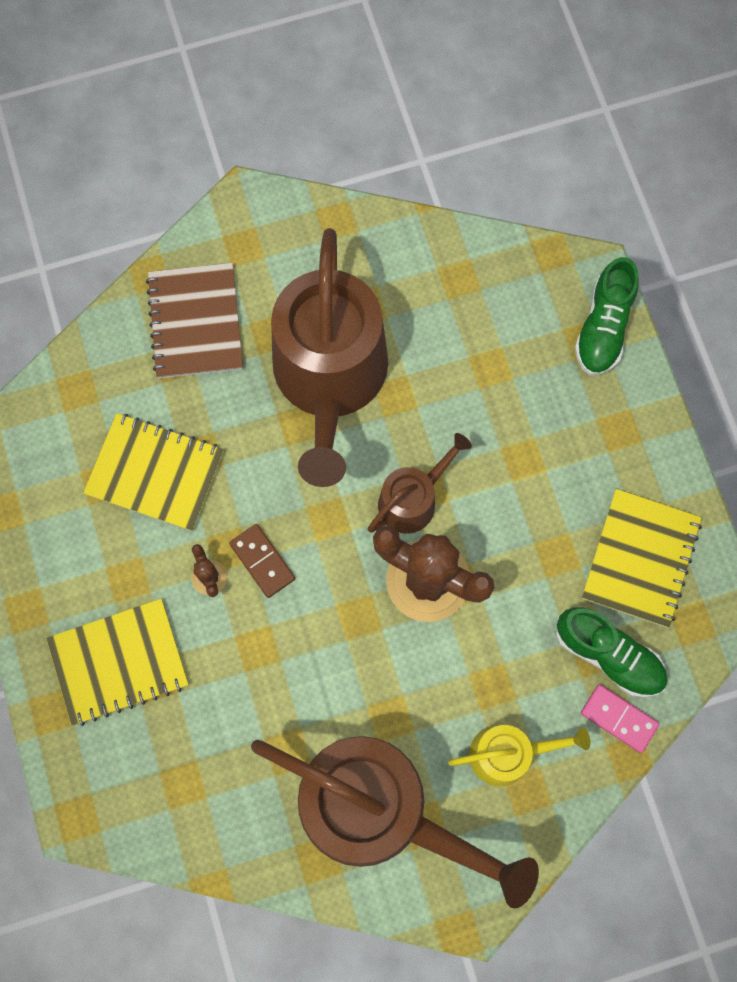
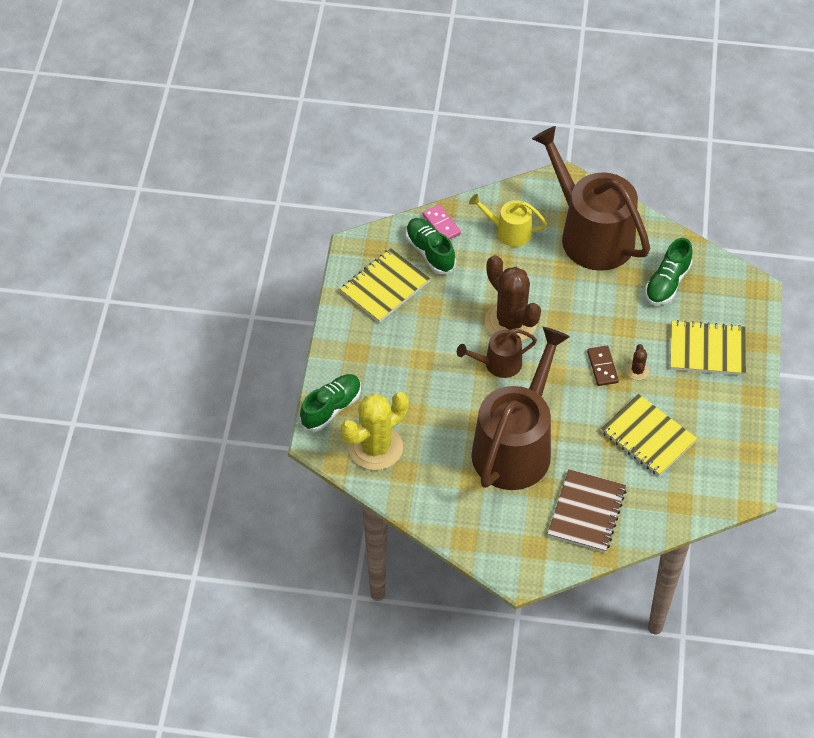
camera: 155 degrees left, 20 degrees down
(222, 764) = (667, 283): none -> green shoe
(513, 296) = (375, 447): none -> yellow cactus

